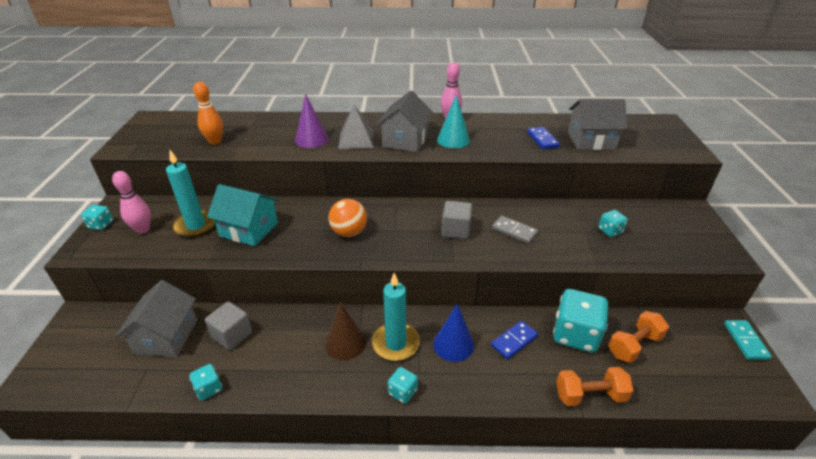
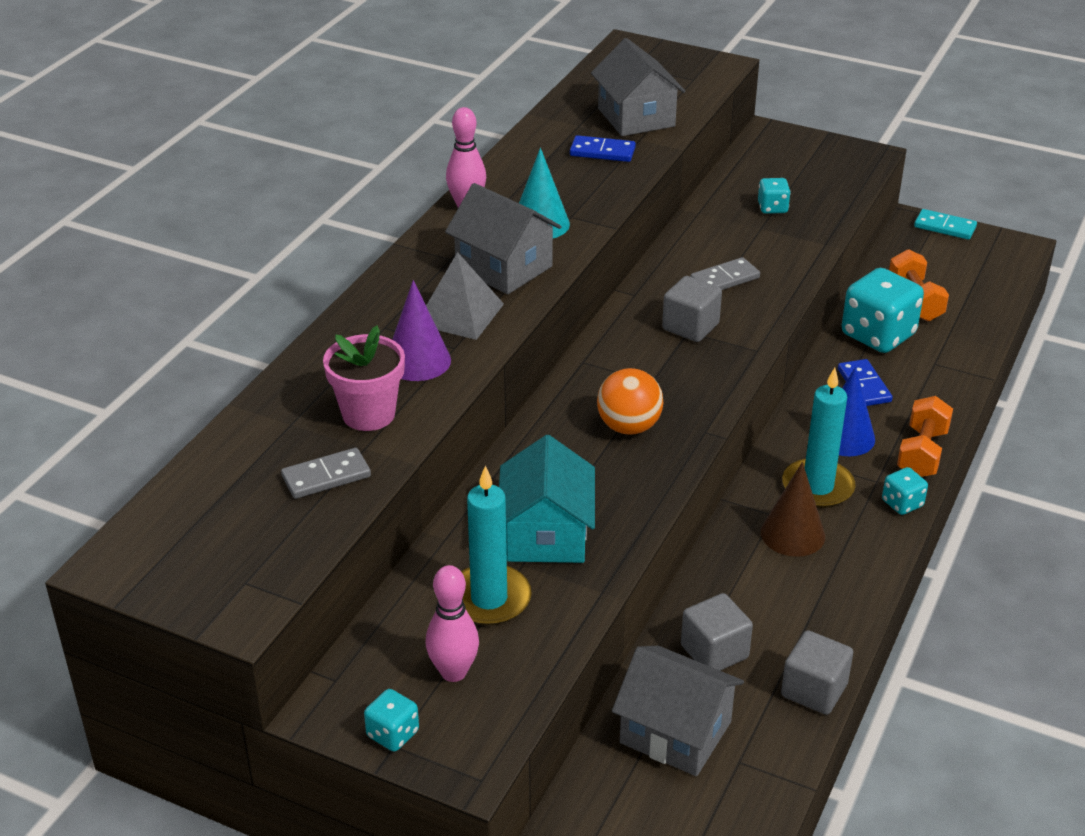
camera: 65 degrees left, 0 degrees up
(209, 389) = (814, 690): turquoise dice -> grey cube
(215, 142) = (326, 477): orange bowling pin -> grey domino
(249, 229) = (546, 534): turquoise house -> turquoise house turned 45 degrees counterclockwise
(264, 139) = (368, 414): none -> pink flower pot
(590, 395) = (969, 363): orange dumbbell -> orange dumbbell (922, 453)
(591, 140) = (636, 117): grey house -> grey house turned 45 degrees counterclockwise

